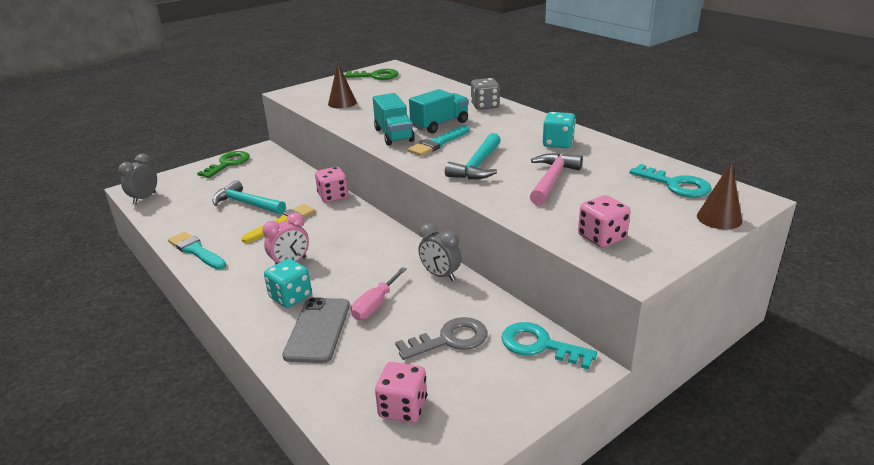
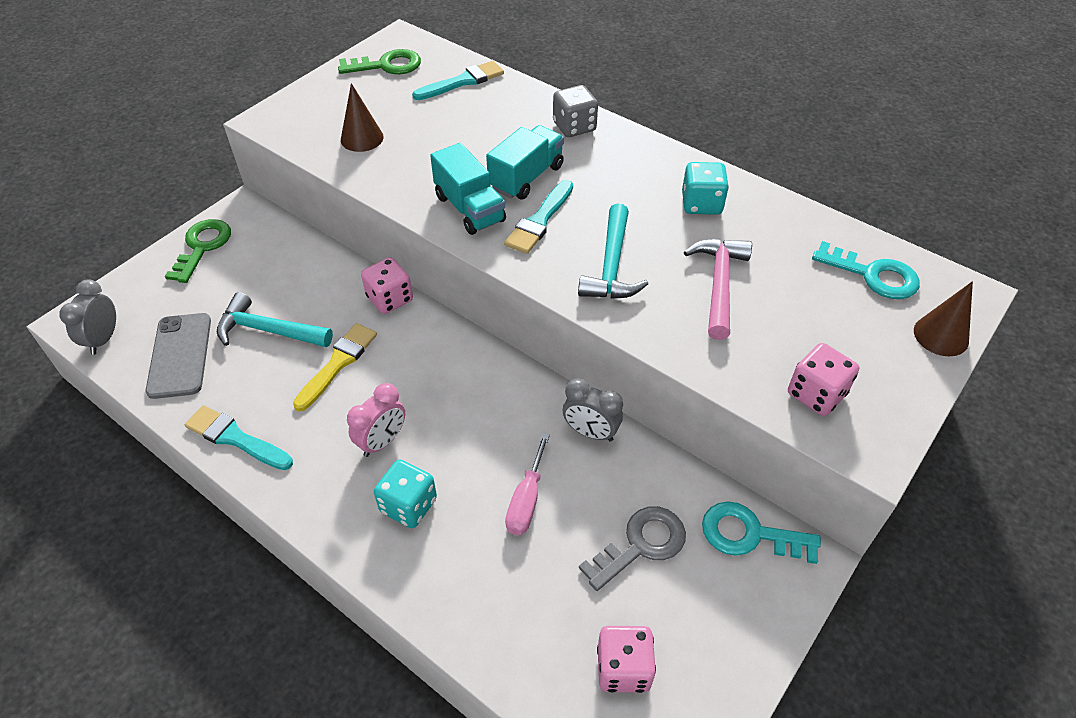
camera: 15 degrees left, 20 degrees up
(318, 330) = (469, 558): grey phone -> grey phone (180, 355)
(421, 84) = (462, 82): none -> turquoise brush

